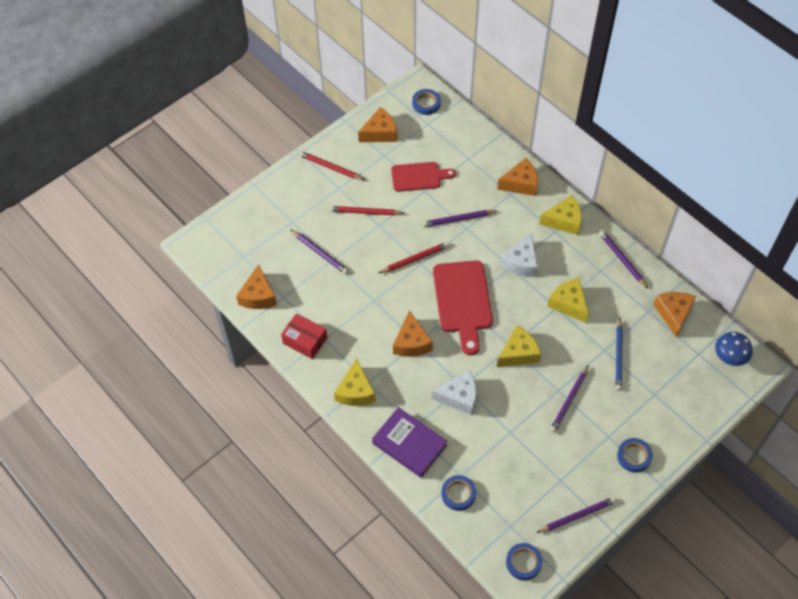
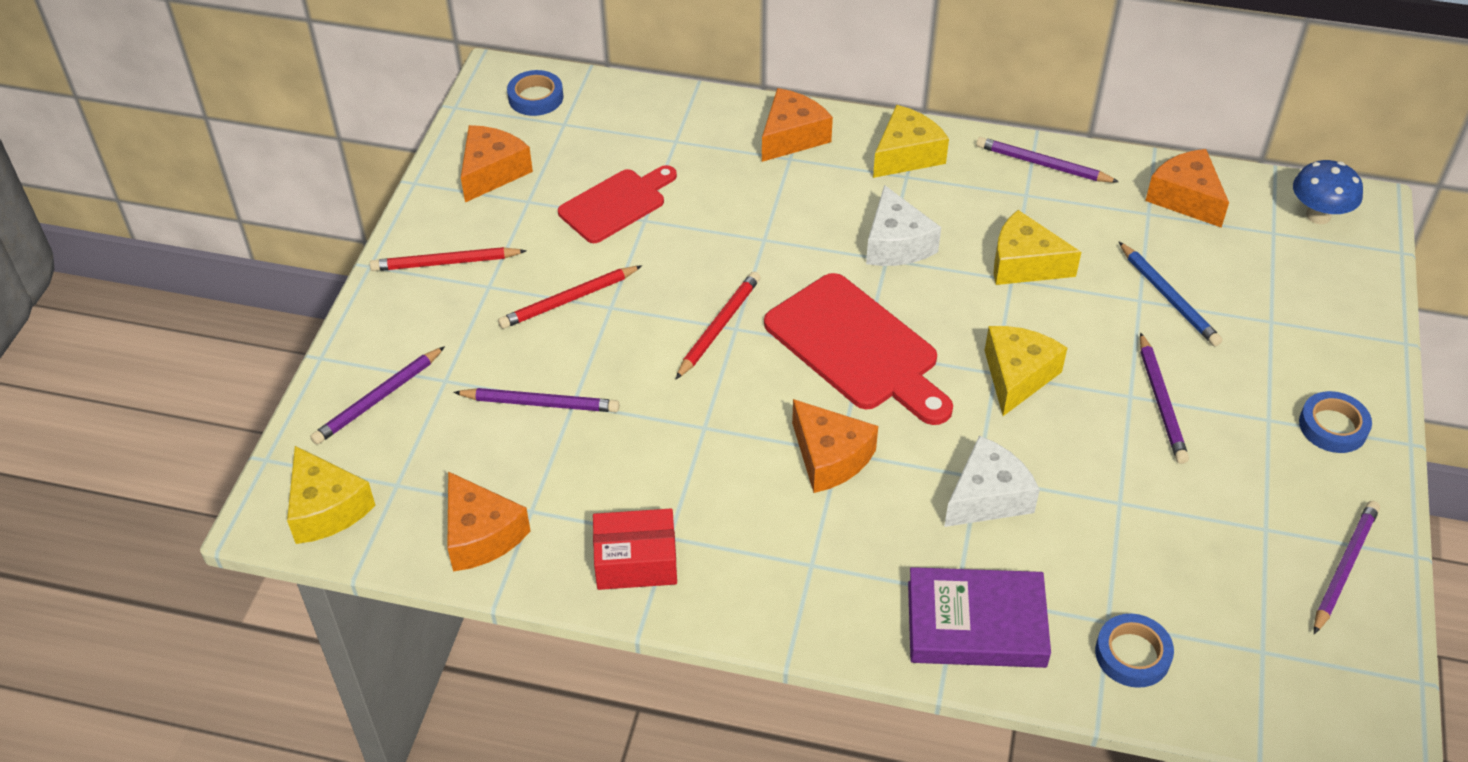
camera: 35 degrees left, 10 degrees down
(355, 391) = (803, 592): yellow cheese -> yellow cheese (326, 508)
(458, 219) = (738, 233): purple pencil -> purple pencil (378, 399)
(523, 562) = (1339, 698): blue tape -> none

